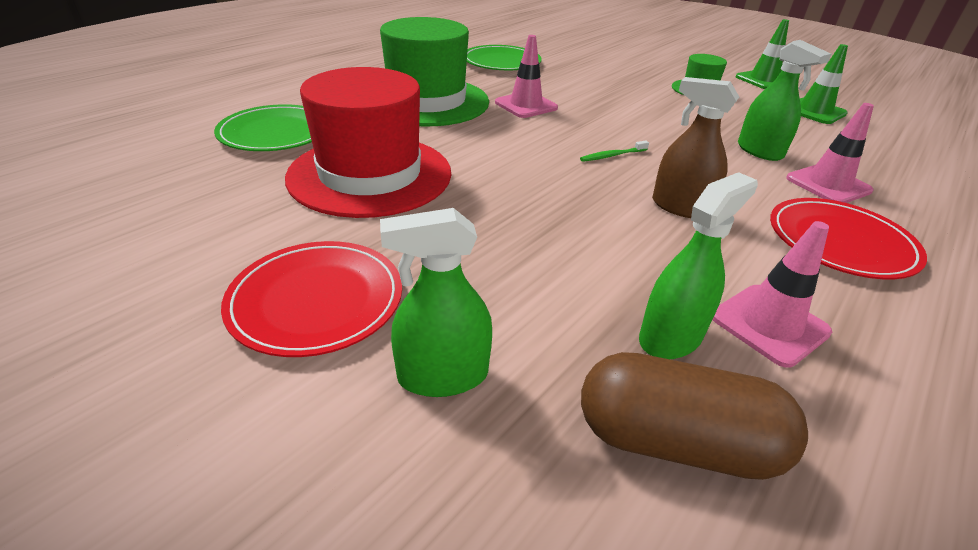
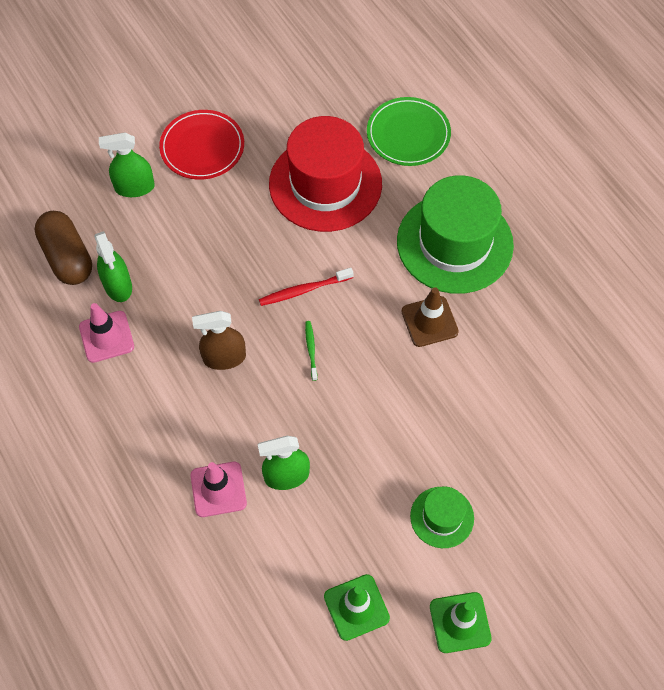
camera: 110 degrees right, 25 degrees up
(443, 376) = (134, 187): green spray bottle -> green spray bottle turned 105 degrees counterclockwise
(501, 62) = (562, 339): green plate -> none
(526, 105) = (429, 321): pink traffic cone -> brown traffic cone
(541, 169) = (304, 290): none -> red toothbrush
(676, 442) = (67, 257): brown capsule -> brown capsule turned 60 degrees counterclockwise
(680, 207) = (224, 358): brown spray bottle -> brown spray bottle turned 150 degrees counterclockwise
(840, 242) = (152, 434): red plate -> none

